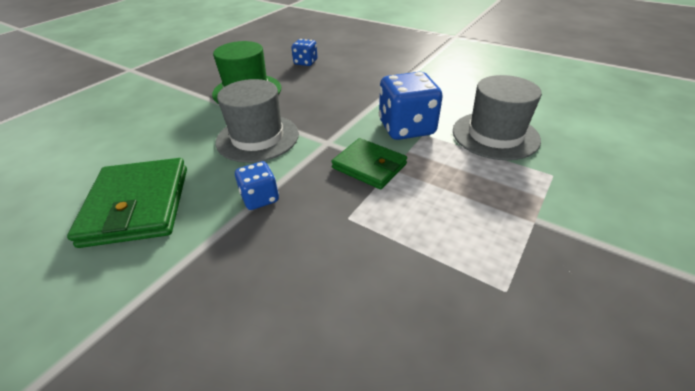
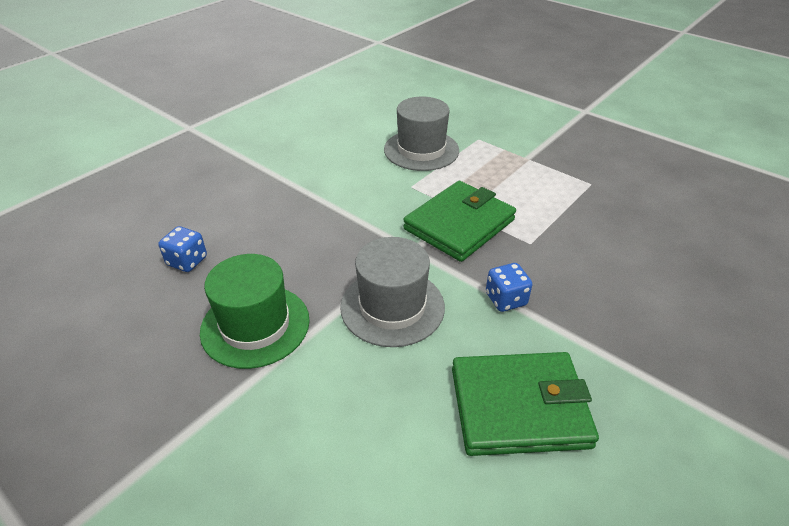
camera: 85 degrees left, 0 degrees up
(369, 166) = (459, 224): green wallet -> green wallet, size x1.55
(406, 128) = (398, 194): blue dice -> none

